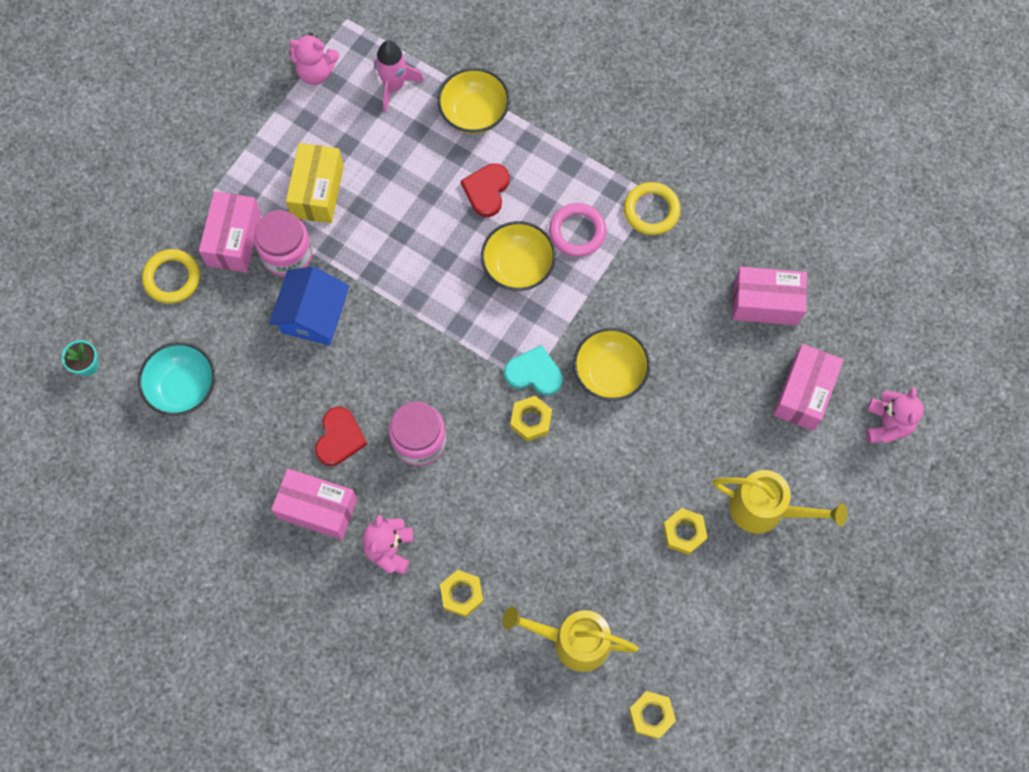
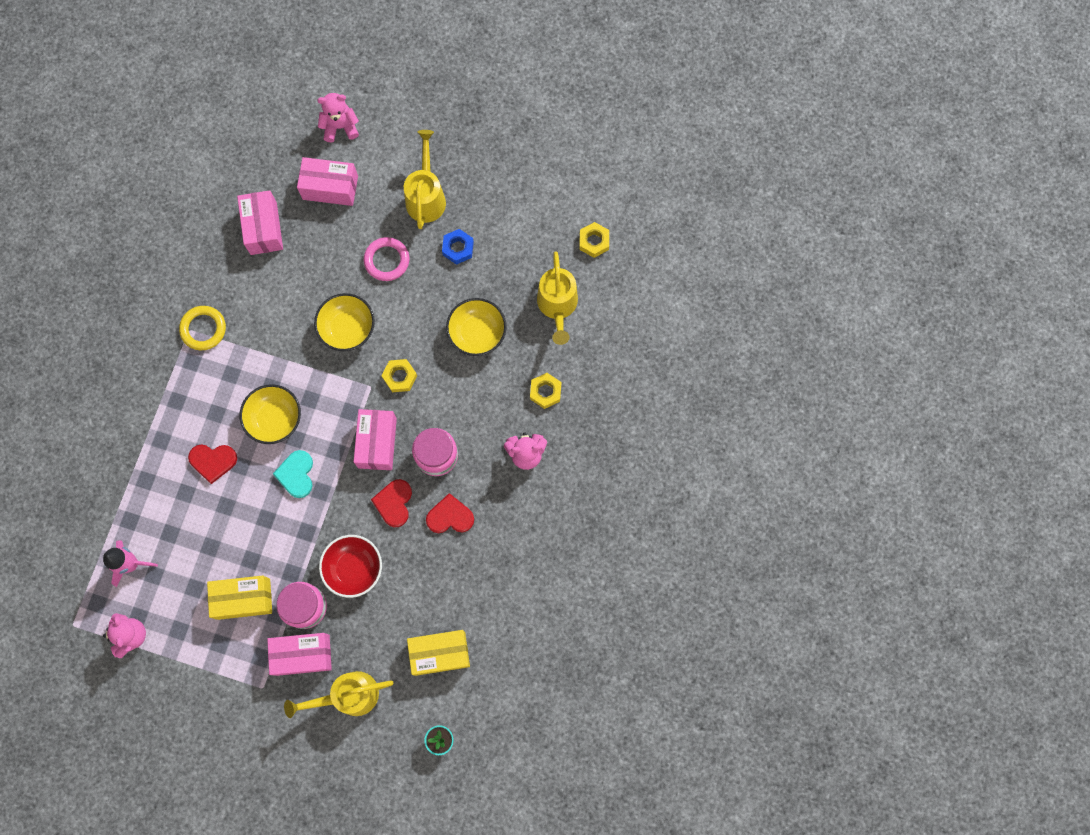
camera: 105 degrees left, 5 degrees up
(172, 278) = (348, 695): yellow ring -> yellow watering can
(183, 387) = (440, 653): turquoise bowl -> yellow box
(313, 315) = (354, 568): blue house -> red bowl
(317, 509) = (510, 516): pink box -> pink box (377, 443)
(376, 377) = (394, 503): none -> red heart
(474, 113) = (144, 490): yellow bowl -> yellow bowl (477, 333)
(534, 373) = (361, 384): turquoise heart -> turquoise heart (296, 474)
(577, 232) = (234, 381): pink ring -> pink ring (387, 260)
(684, 532) = (458, 248): yellow nut -> blue nut

